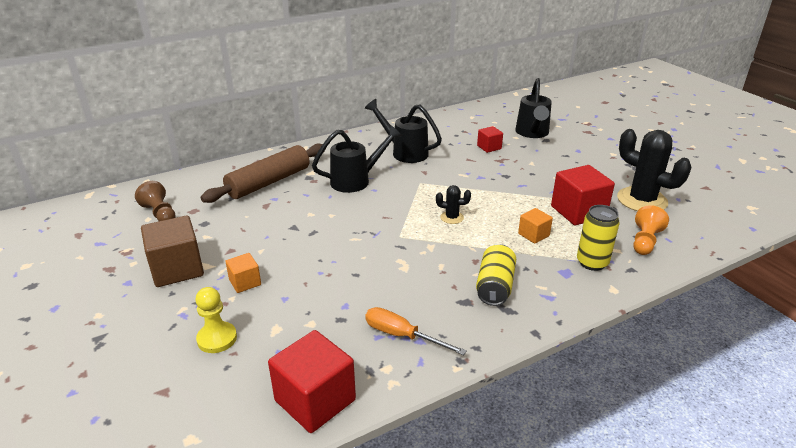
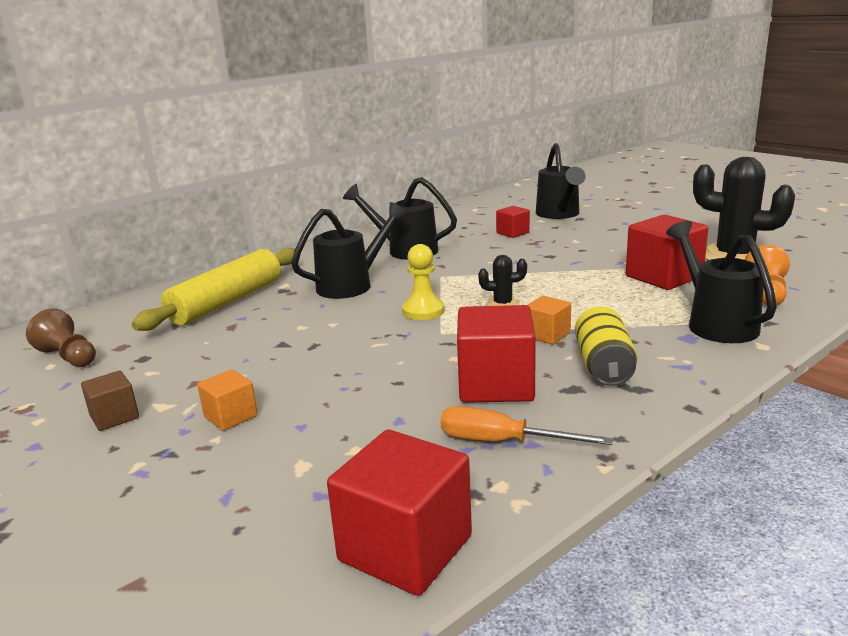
camera: 10 degrees left, 10 degrees down
(177, 269) = (114, 417): brown cube -> brown cube, size x0.53
(217, 339) = (208, 494): yellow pawn -> yellow pawn (423, 311)
(269, 182) = (227, 302): brown rolling pin -> yellow rolling pin
(417, 289) = (496, 385): none -> red cube
(533, 235) = (621, 306): orange cube -> orange cube (547, 335)
(592, 262) = (715, 323): yellow can -> black watering can

